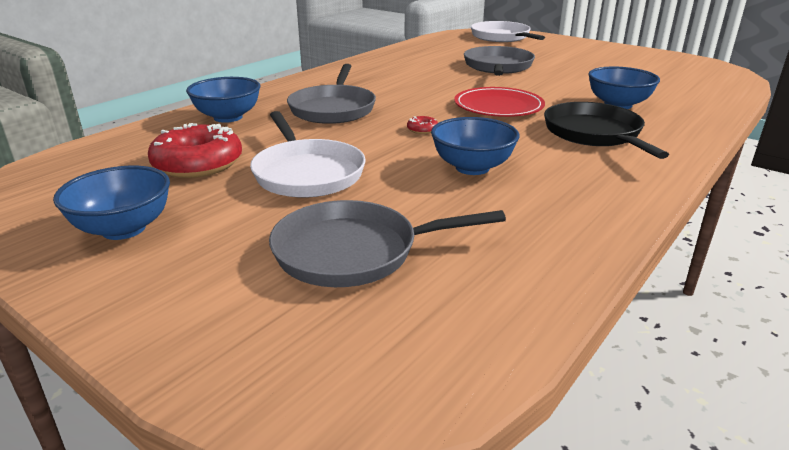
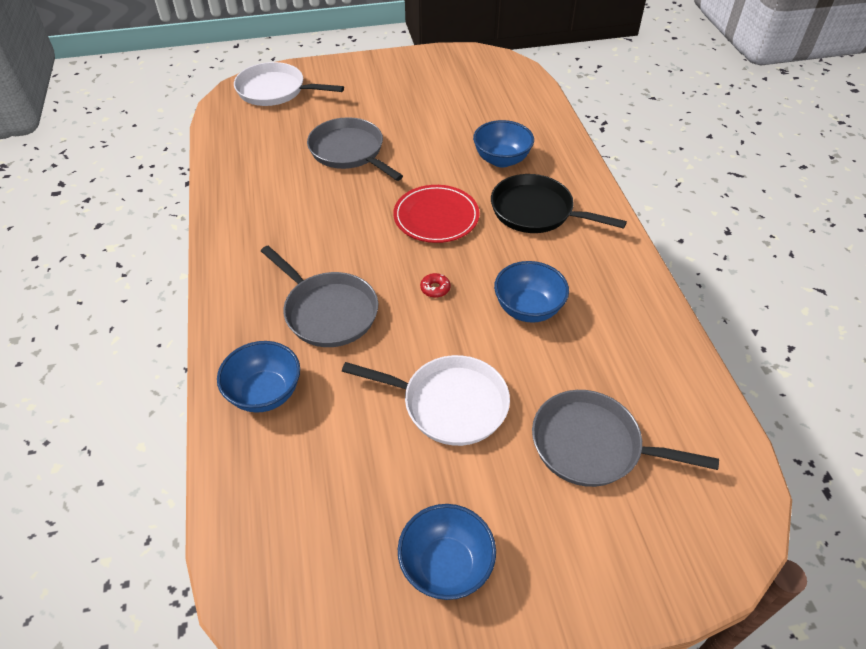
camera: 50 degrees left, 20 degrees up
(198, 164) = (360, 465): red donut -> none
(354, 252) = (592, 445): grey pan -> grey pan turned 75 degrees clockwise

